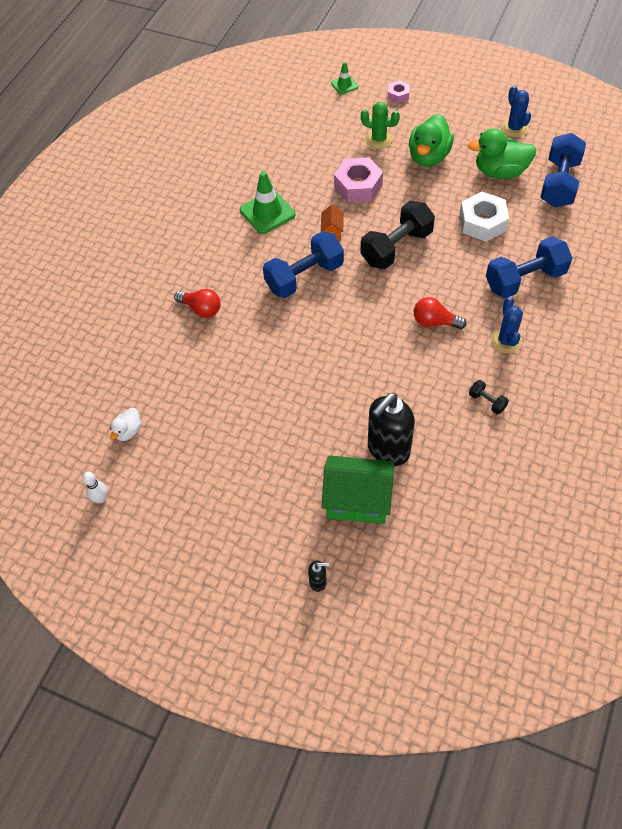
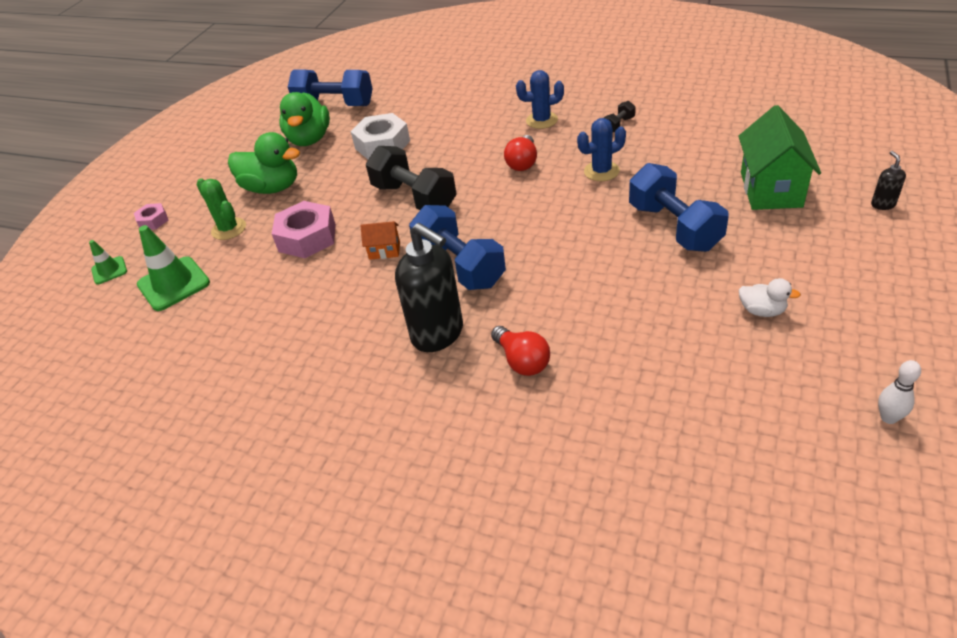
camera: 90 degrees left, 15 degrees down
(128, 431) = (761, 407): white duck -> white duck (762, 311)
(201, 309) = (522, 361): red light bulb -> red light bulb turned 120 degrees clockwise
(267, 212) = (340, 316): green traffic cone -> green traffic cone (173, 284)
(379, 139) = (229, 229): green cactus -> green cactus turned 60 degrees counterclockwise
(388, 450) = (698, 177): black soap dispenser -> black soap dispenser (438, 334)
(514, 128) = (245, 135): blue cactus -> blue cactus (601, 171)
(525, 280) = (463, 115): blue dumbbell -> blue dumbbell (674, 227)

